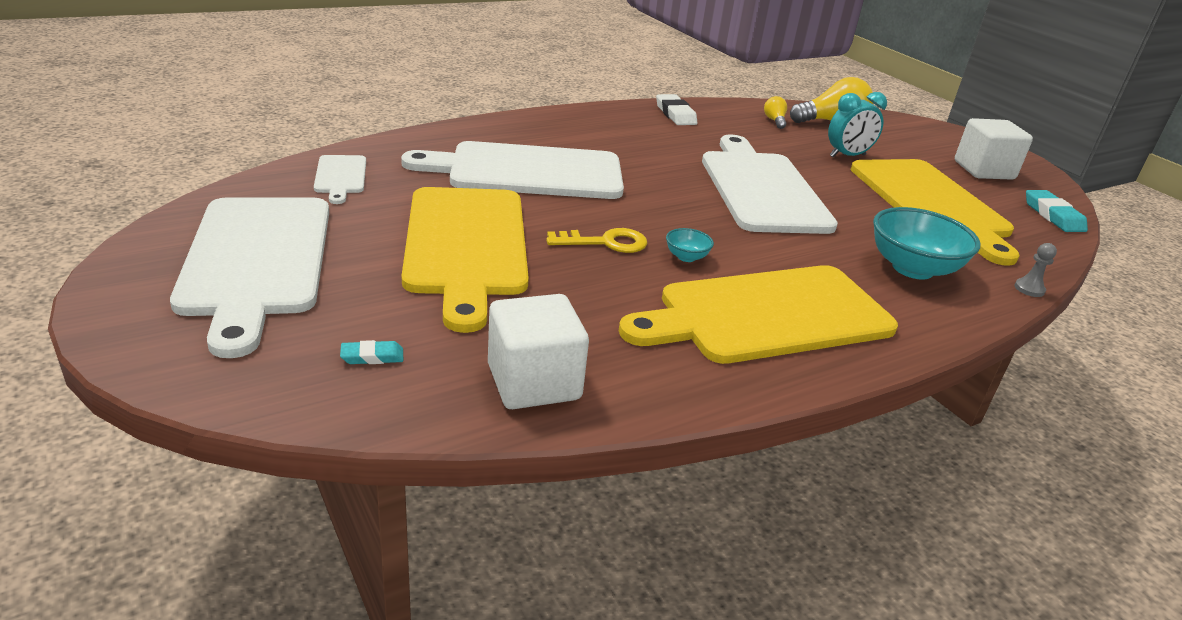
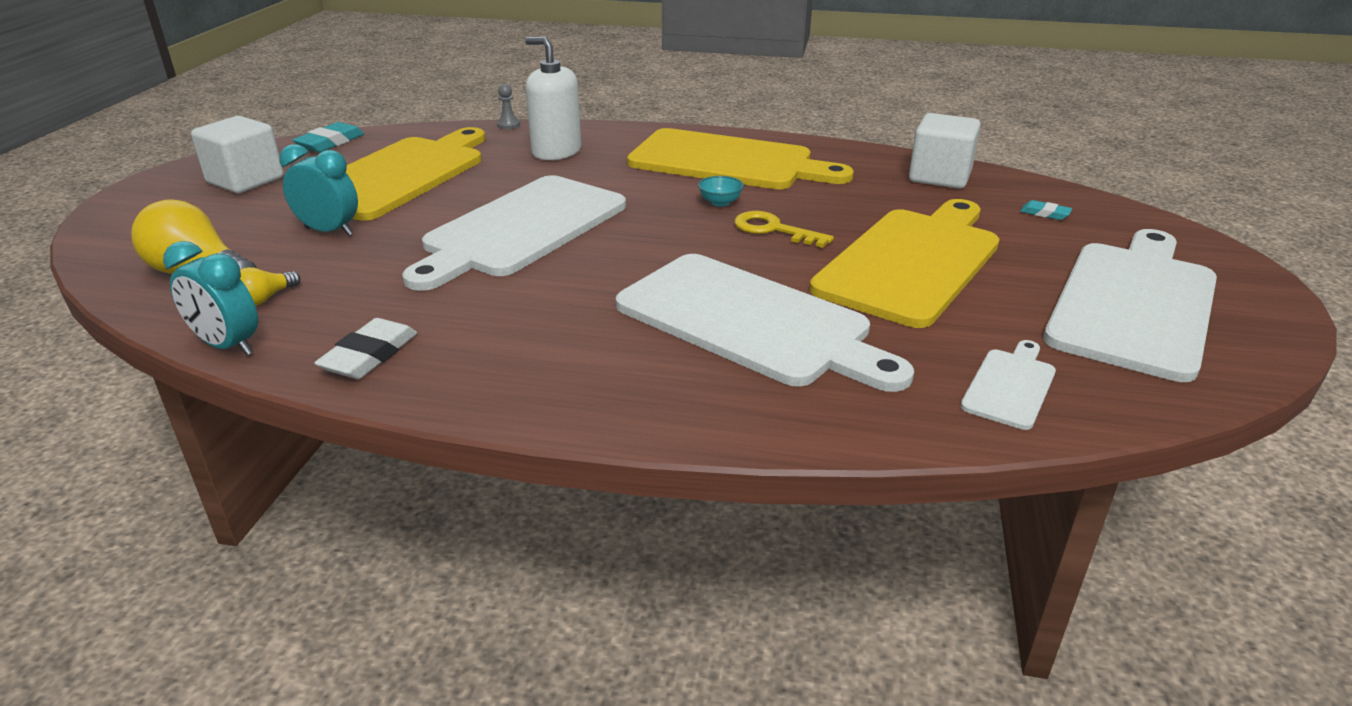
camera: 135 degrees left, 0 degrees up
(735, 104) = (228, 346): none -> turquoise clock
(912, 268) = (556, 152): turquoise bowl -> white soap dispenser

